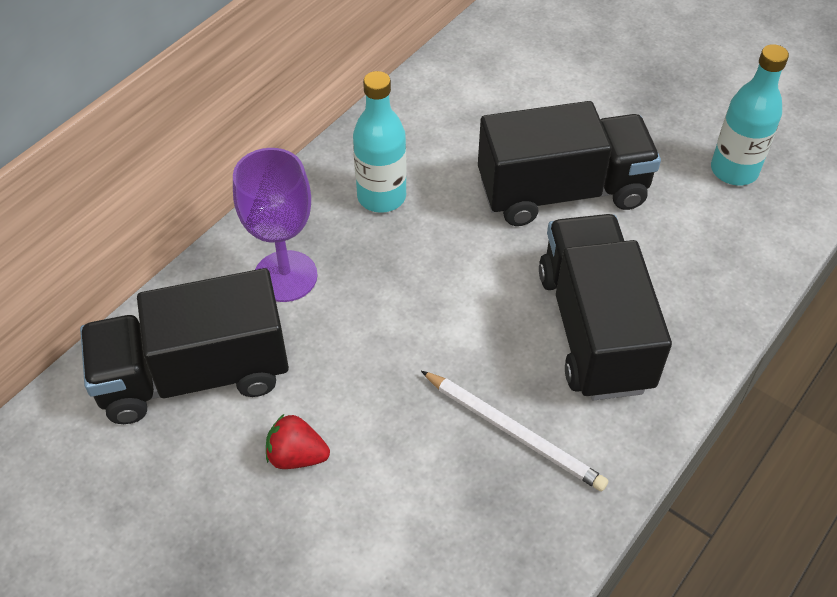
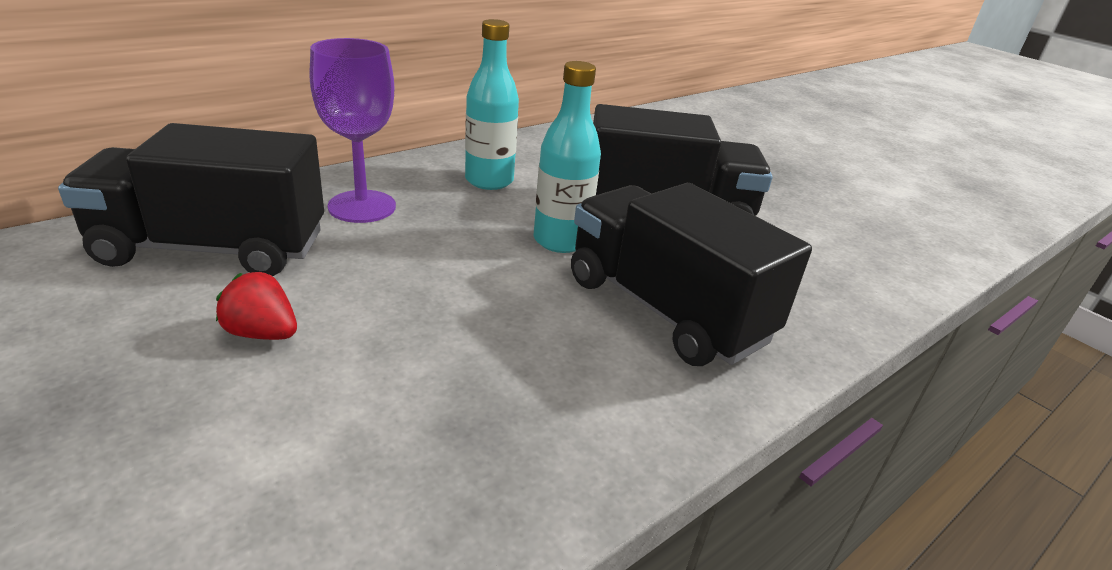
camera: 10 degrees right, 20 degrees down
(514, 432) = (532, 373): white pencil -> none
(594, 329) = (665, 309): black truck -> black truck turned 45 degrees counterclockwise
(734, 170) = (849, 233): turquoise bottle -> turquoise bottle (560, 241)

